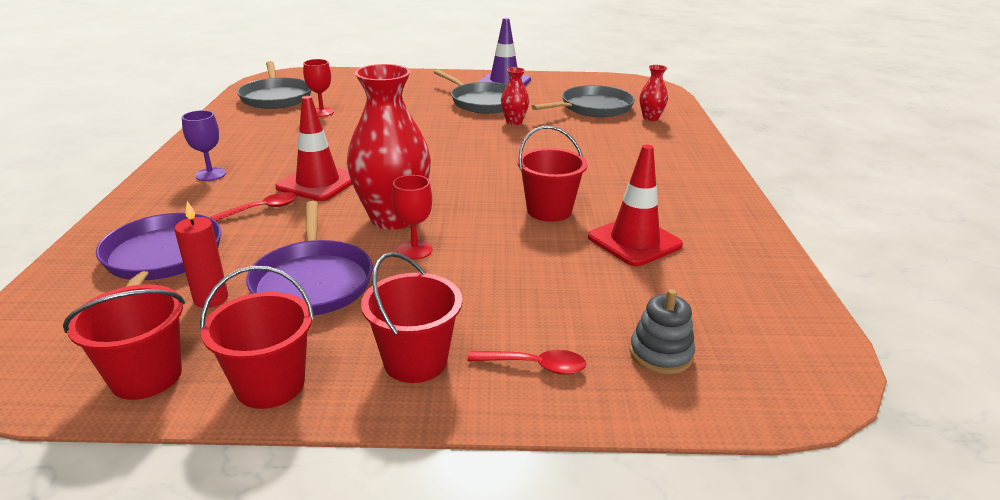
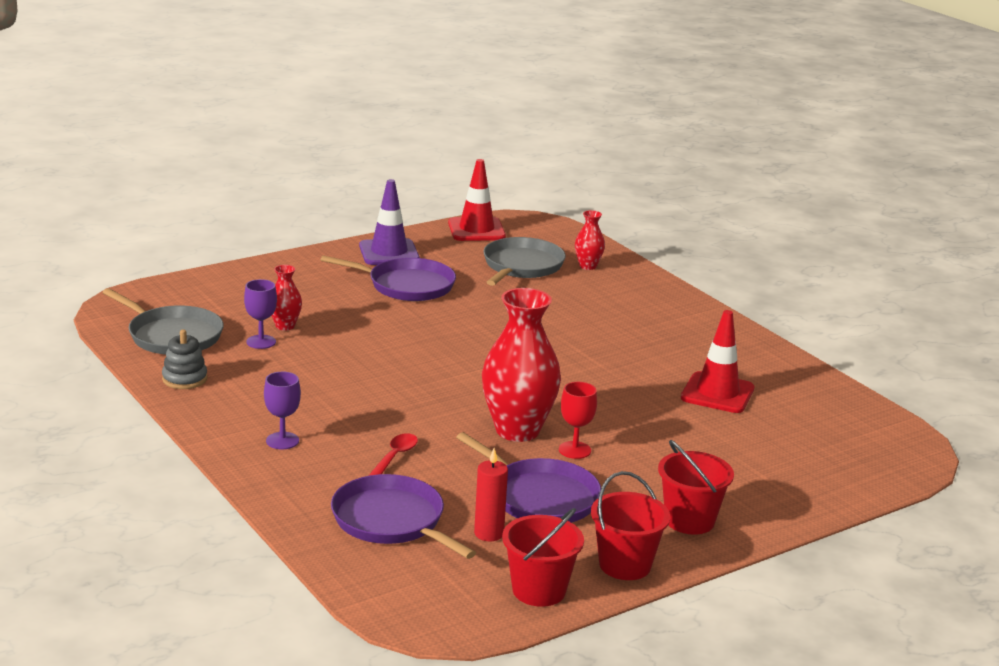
camera: 35 degrees left, 5 degrees down
(318, 183) = (399, 419): red traffic cone -> red traffic cone (476, 230)
(322, 112) = (261, 342): red goblet -> purple goblet
(483, 102) = (407, 285): grey pan -> purple pan
(514, 122) = (472, 303): red vase -> red vase (285, 326)
(535, 366) = (761, 497): red spoon -> none
(549, 210) = (626, 386): red bucket -> none
(661, 354) = (821, 465): grey stacking toy -> grey stacking toy (184, 379)

